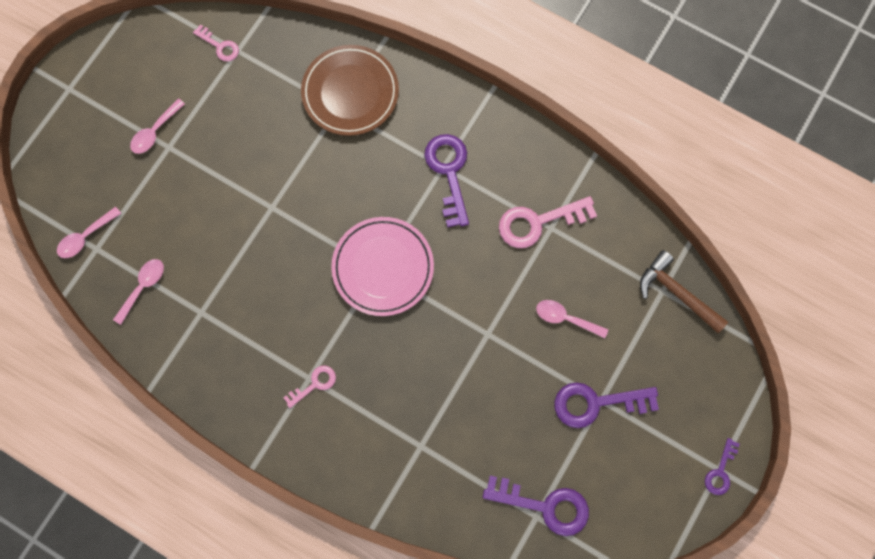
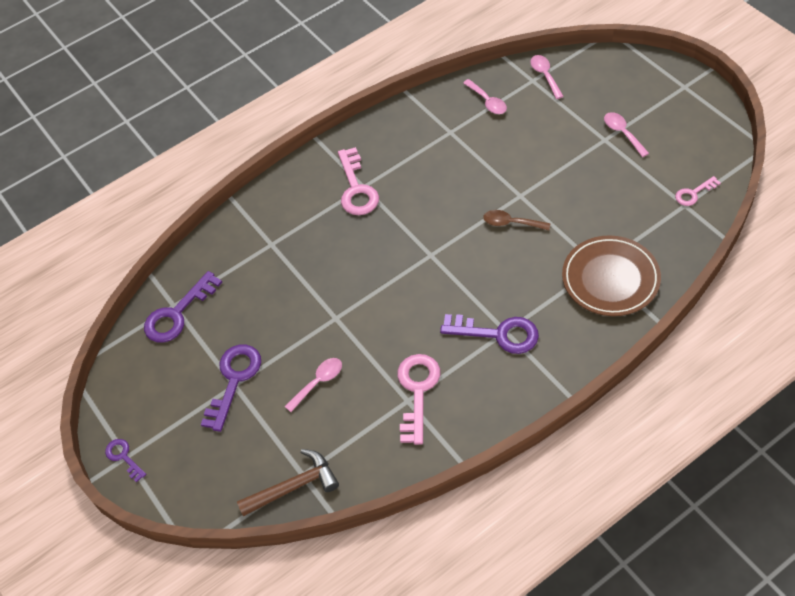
camera: 120 degrees right, 20 degrees down
(311, 204) = (511, 223): none -> brown spoon
(314, 384) = (356, 188): pink key -> pink key, size x1.82
(383, 268) = (430, 259): pink plate -> none

